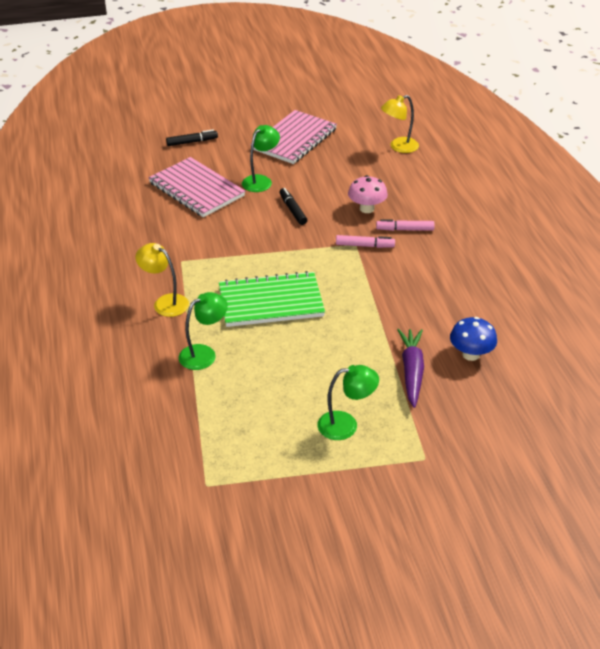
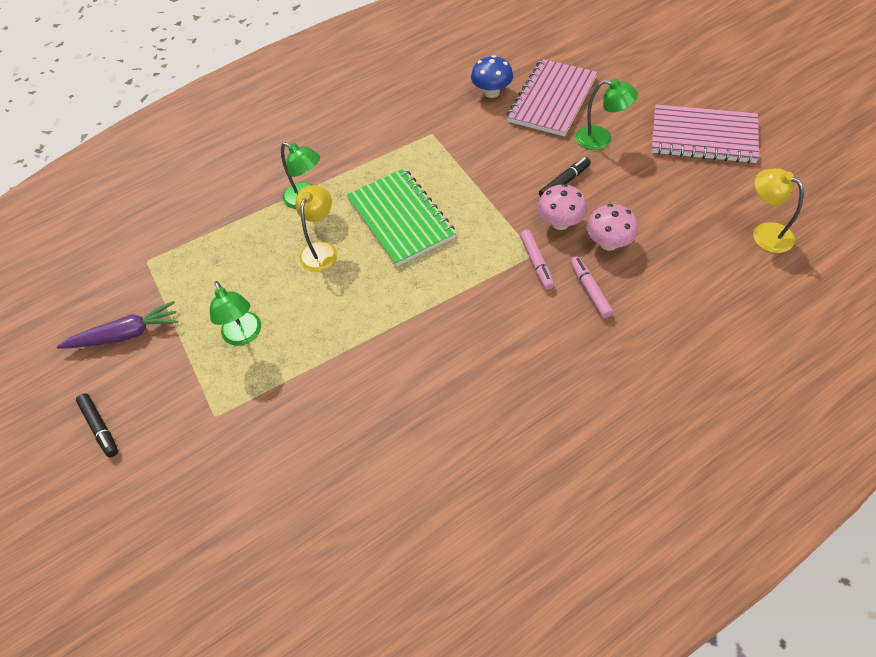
camera: 75 degrees right, 15 degrees up
(165, 302) = (366, 146): yellow lamp -> yellow lamp (321, 250)
(192, 142) = (633, 65): black marker -> black marker (100, 427)
(333, 224) = (560, 223): none -> pink mushroom
(411, 371) = (340, 368): purple carrot -> purple carrot (125, 334)
(471, 354) = (389, 417): blue mushroom -> blue mushroom (492, 92)

